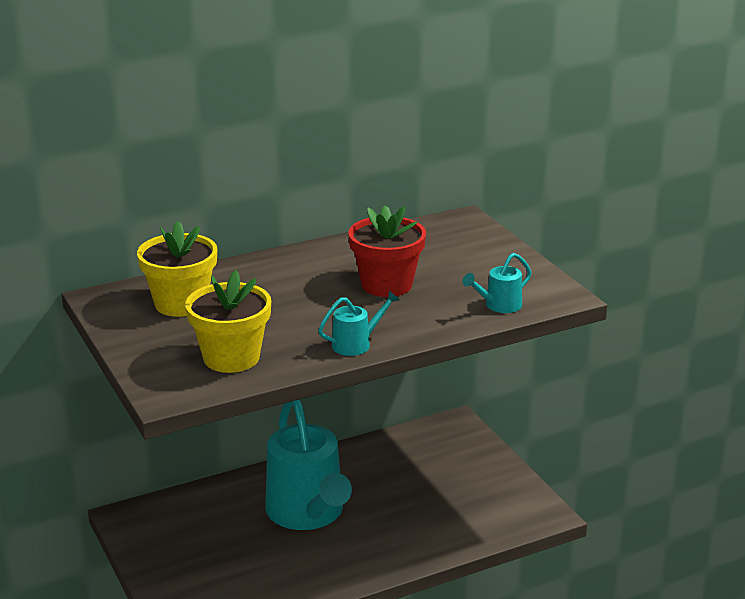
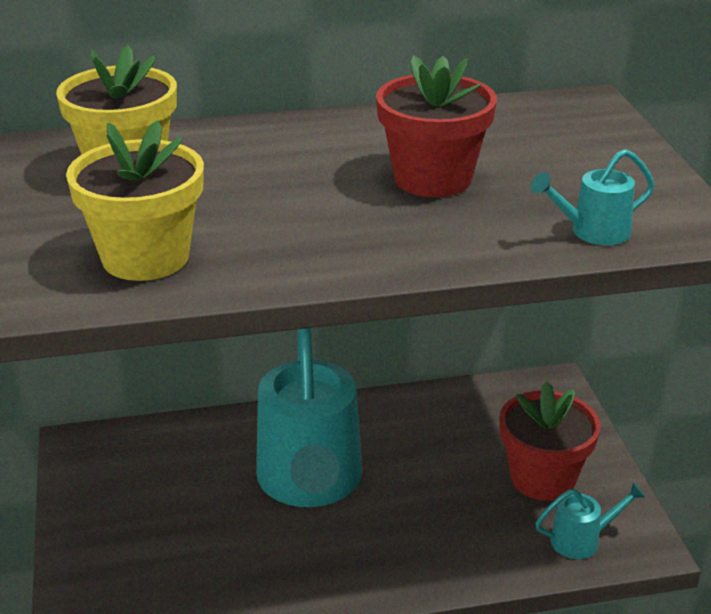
camera: 15 degrees right, 5 degrees up
(357, 344) = (343, 262): turquoise watering can -> turquoise watering can (582, 540)
(468, 485) = (543, 478): none -> red flower pot

